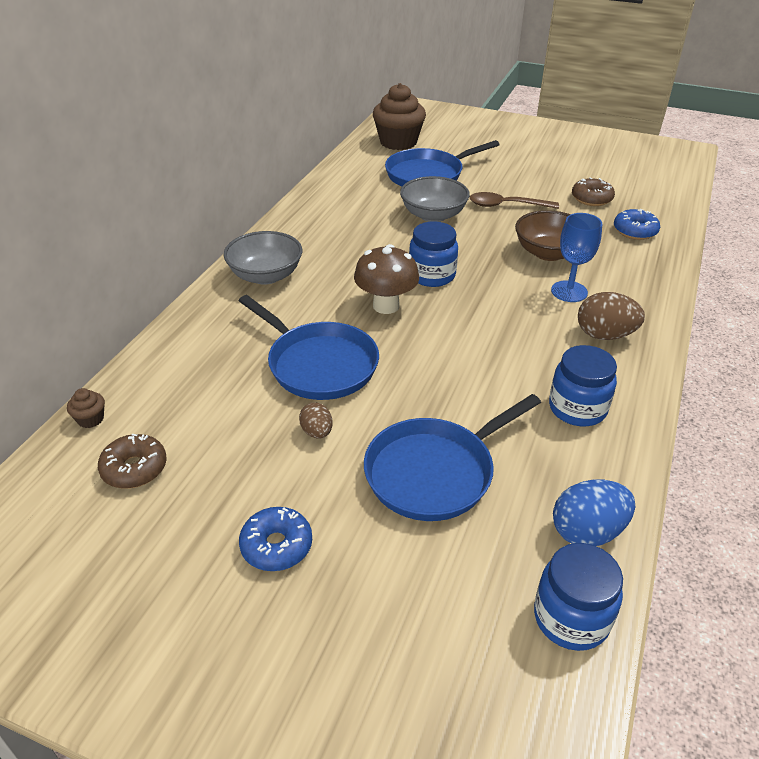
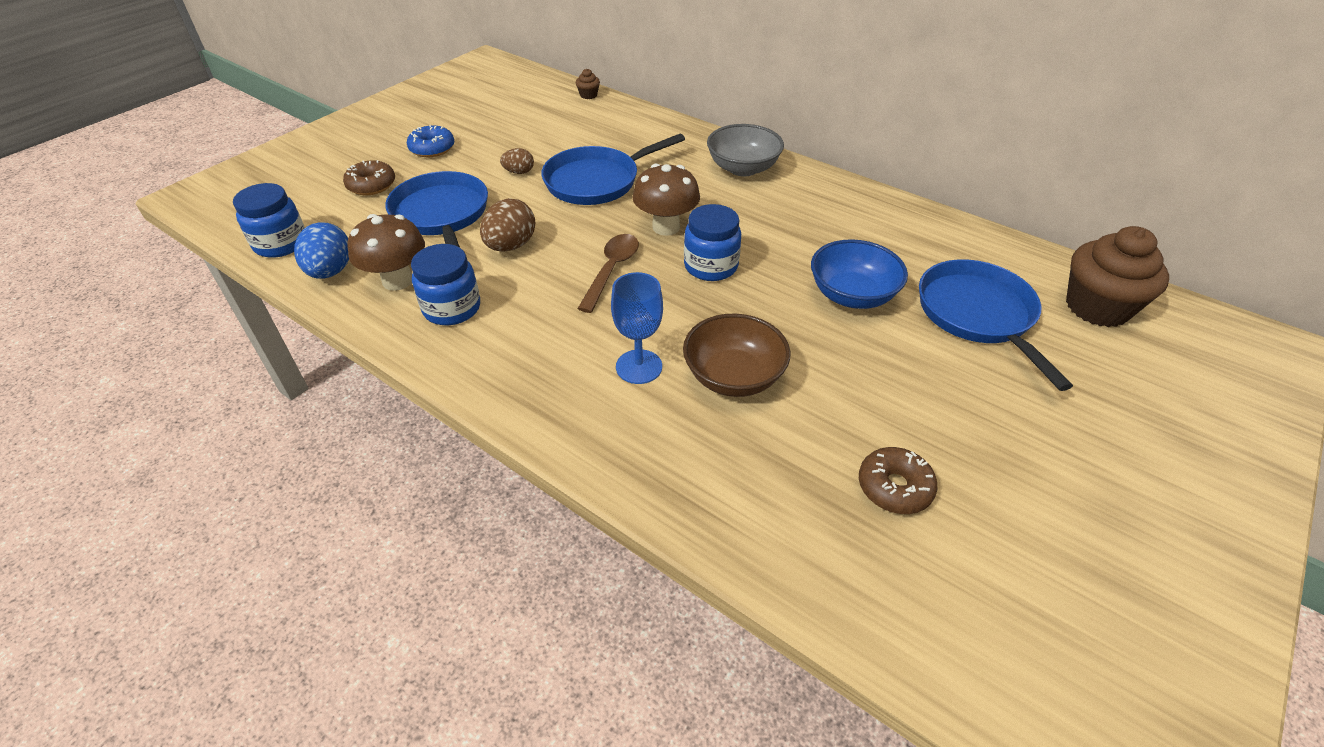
camera: 105 degrees right, 5 degrees up
(134, 468) = (532, 108): brown donut -> brown donut (371, 185)
(433, 215) = (852, 295): grey bowl -> blue bowl
(506, 205) = (875, 372): brown spoon -> brown spoon (611, 270)
(565, 464) = (397, 280): none -> brown mushroom
(604, 335) = (543, 368): brown egg -> brown egg (511, 246)
(635, 231) = (774, 503): blue donut -> none

